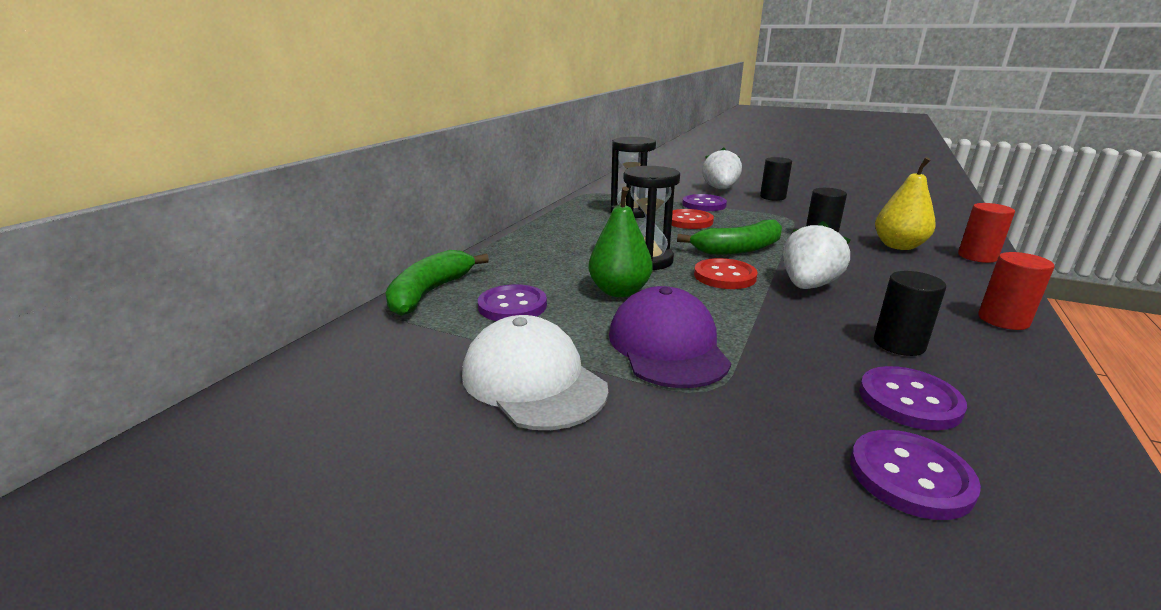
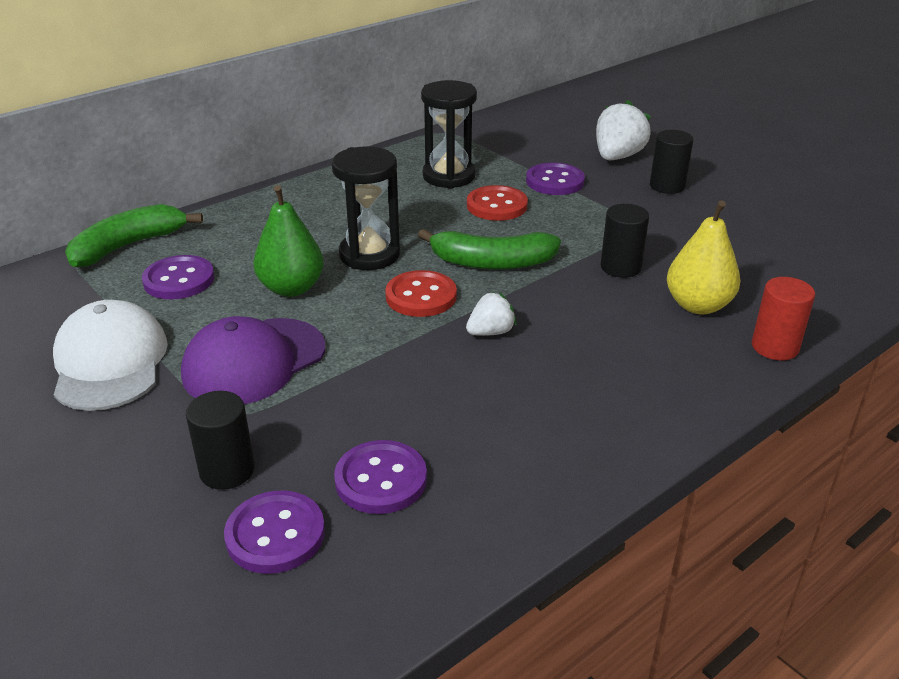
camera: 25 degrees right, 10 degrees up
(667, 346) = (254, 361): purple cap -> purple cap turned 150 degrees counterclockwise
(808, 286) = (490, 332): white strawberry -> white strawberry, size x0.59
(899, 344) = (469, 425): black cylinder -> black cylinder (227, 470)
(1003, 320) = (634, 434): red cylinder -> none

